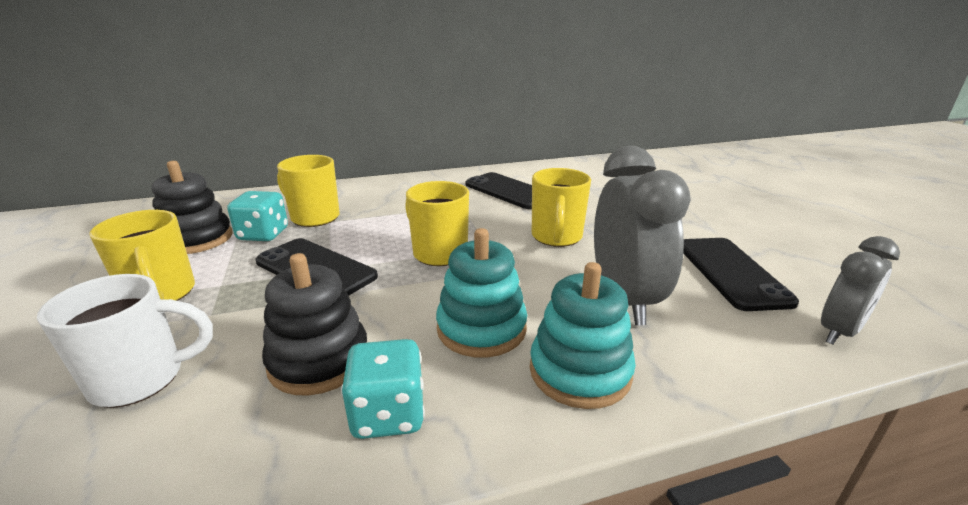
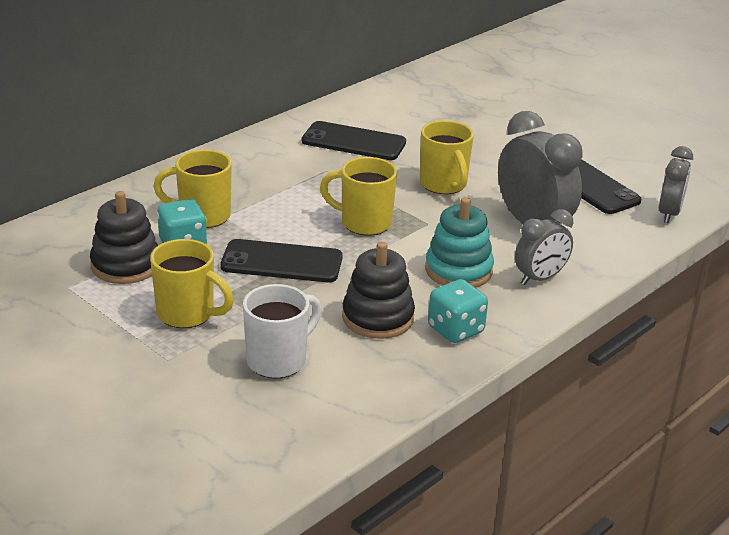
camera: 30 degrees left, 5 degrees up
(580, 371) = (540, 278): turquoise stacking toy -> grey clock

